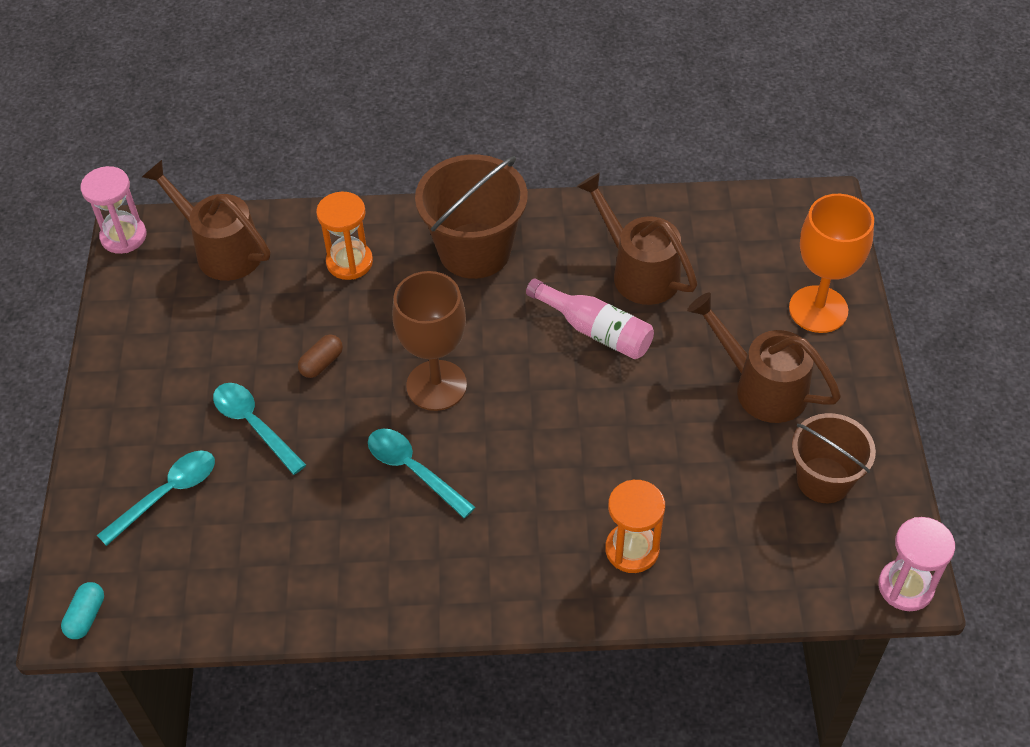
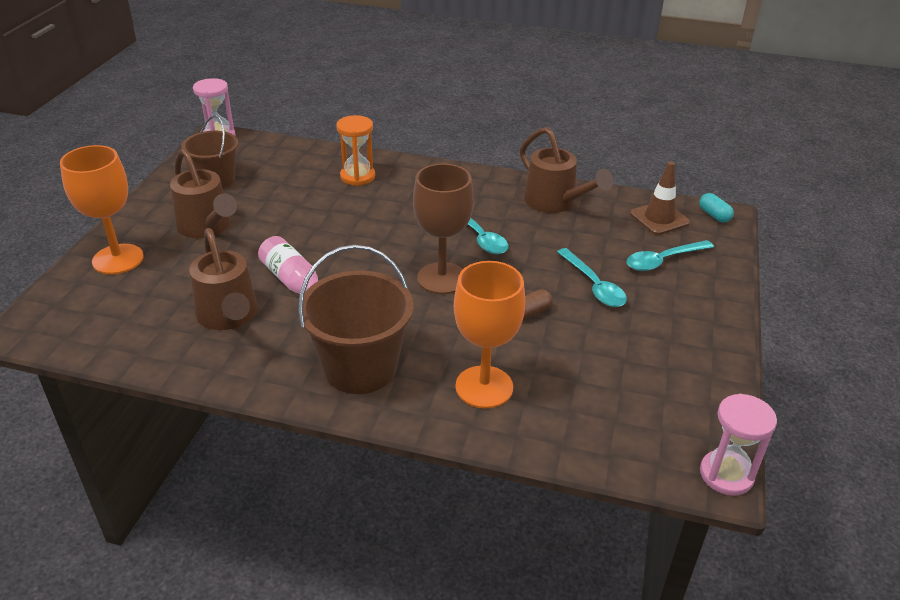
camera: 165 degrees left, 15 degrees down
(86, 616) = (714, 215): turquoise capsule -> turquoise capsule turned 60 degrees counterclockwise
(168, 584) = (659, 218): none -> brown traffic cone
(221, 249) = (614, 432): brown watering can -> brown watering can (555, 203)
(349, 262) = (484, 387): orange hourglass -> orange goblet

